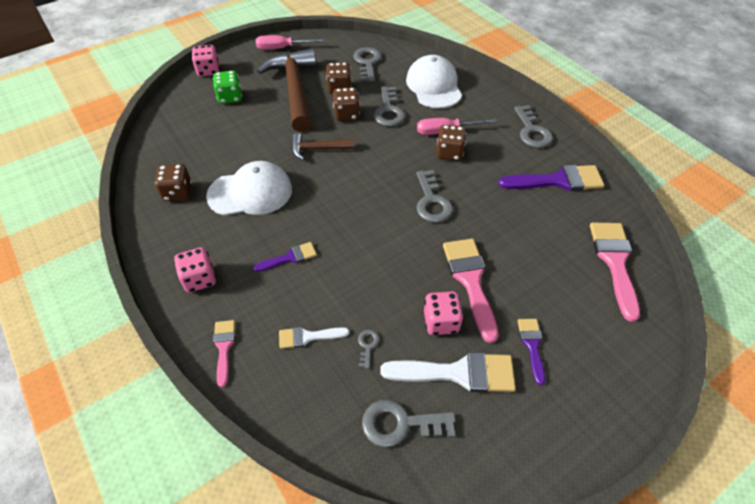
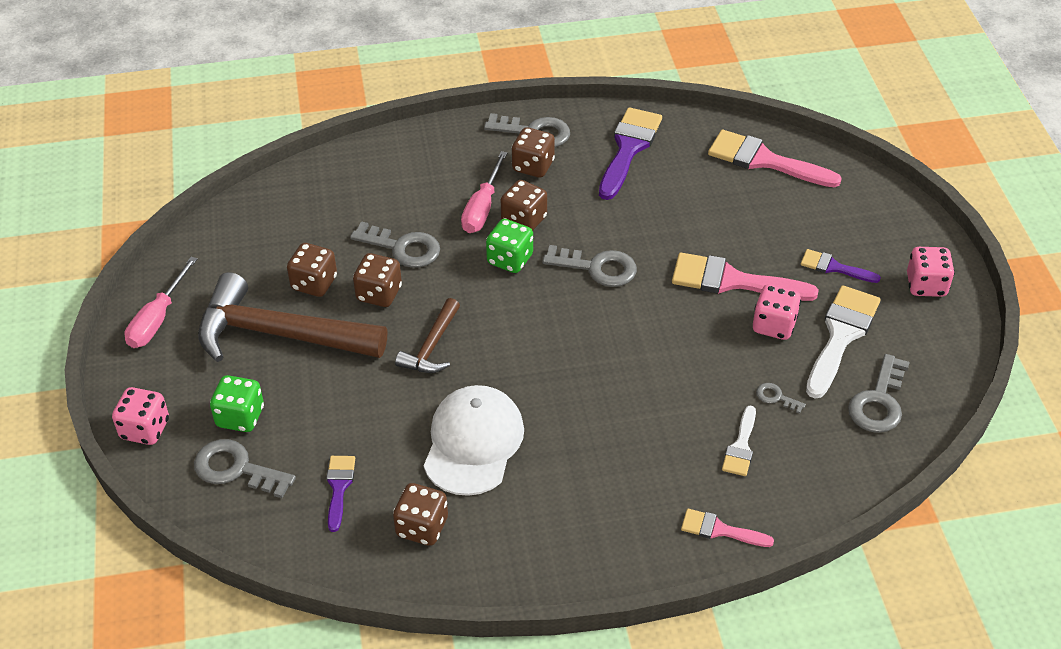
camera: 65 degrees left, 5 degrees down
(199, 279) = (601, 533): pink dice -> pink dice (926, 285)
(290, 257) = (614, 431): purple brush -> purple brush (339, 487)
(367, 63) = (276, 233): grey key -> grey key (236, 469)
(410, 158) = (510, 259): none -> green dice
(434, 86) = (383, 184): white cap -> none
(501, 141) = (533, 166): none -> brown dice

